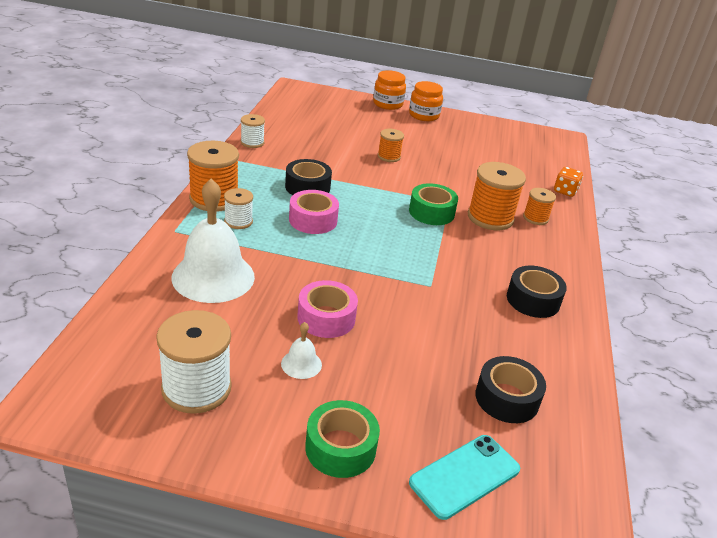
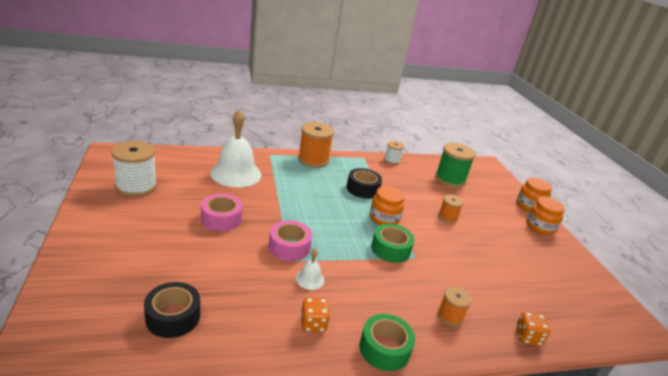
camera: 65 degrees right, 5 degrees down
(238, 221) = (297, 171): white spool -> none
(301, 364) = (171, 216): white bell -> white bell (310, 279)
(313, 220) = (325, 197): pink tape -> pink tape (289, 247)
(316, 124) = (450, 179): none -> green spool
(340, 448) = (100, 242): green tape -> green tape (384, 349)
(375, 195) = (384, 218): none -> orange jar
(465, 476) = (83, 301): turquoise phone -> none
(490, 218) = (418, 284): orange spool -> none
(533, 300) = (313, 324): black tape -> orange dice

